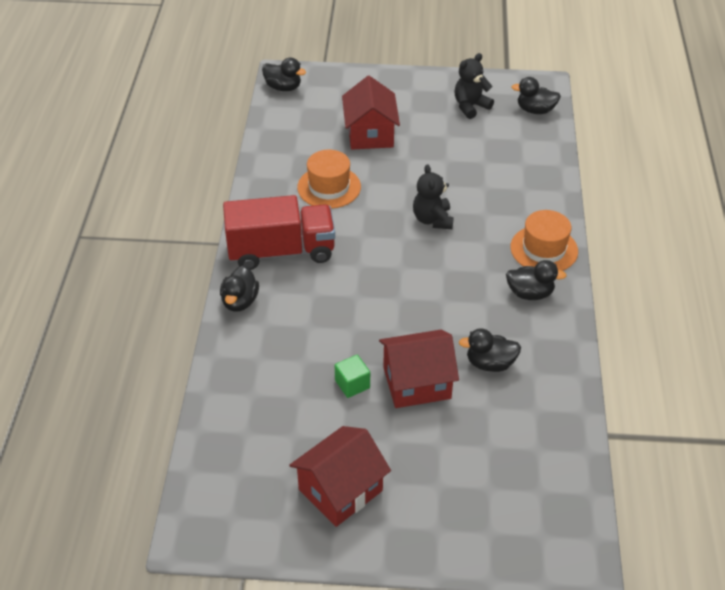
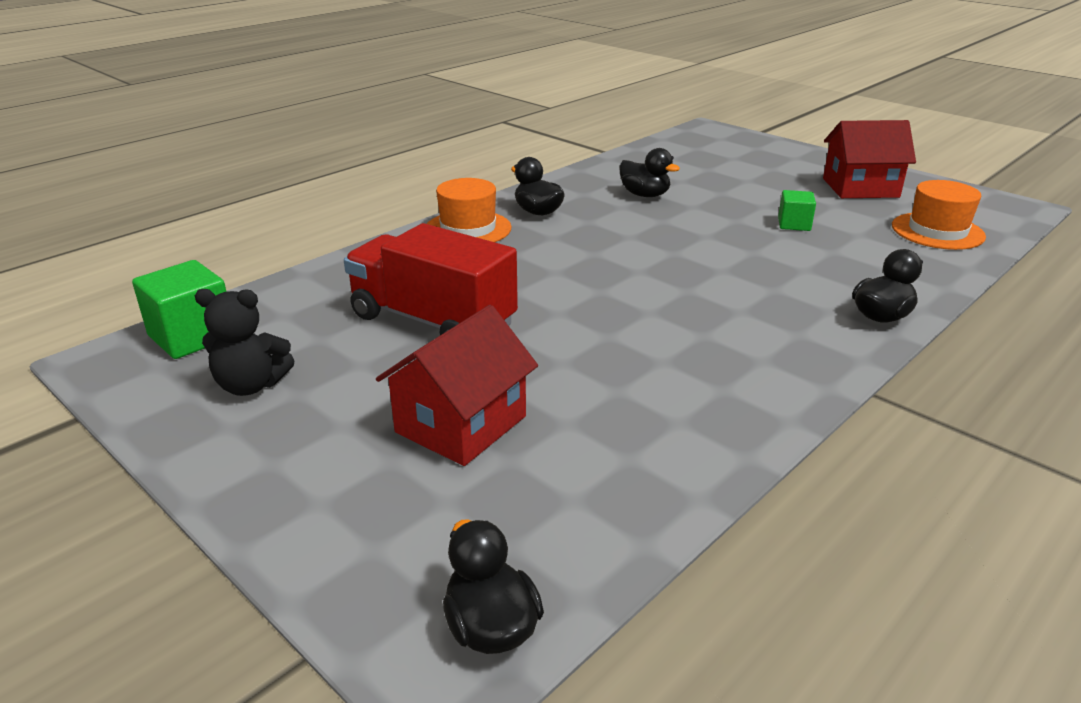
camera: 140 degrees left, 15 degrees down
(281, 251) = (781, 340): red truck -> red truck (432, 321)
(329, 187) = (628, 381): orange hat -> orange hat (937, 231)
(417, 383) = (728, 207): red house -> none
(432, 220) = (540, 291): black teddy bear -> none
(535, 110) = (192, 336): black duck -> green cube

